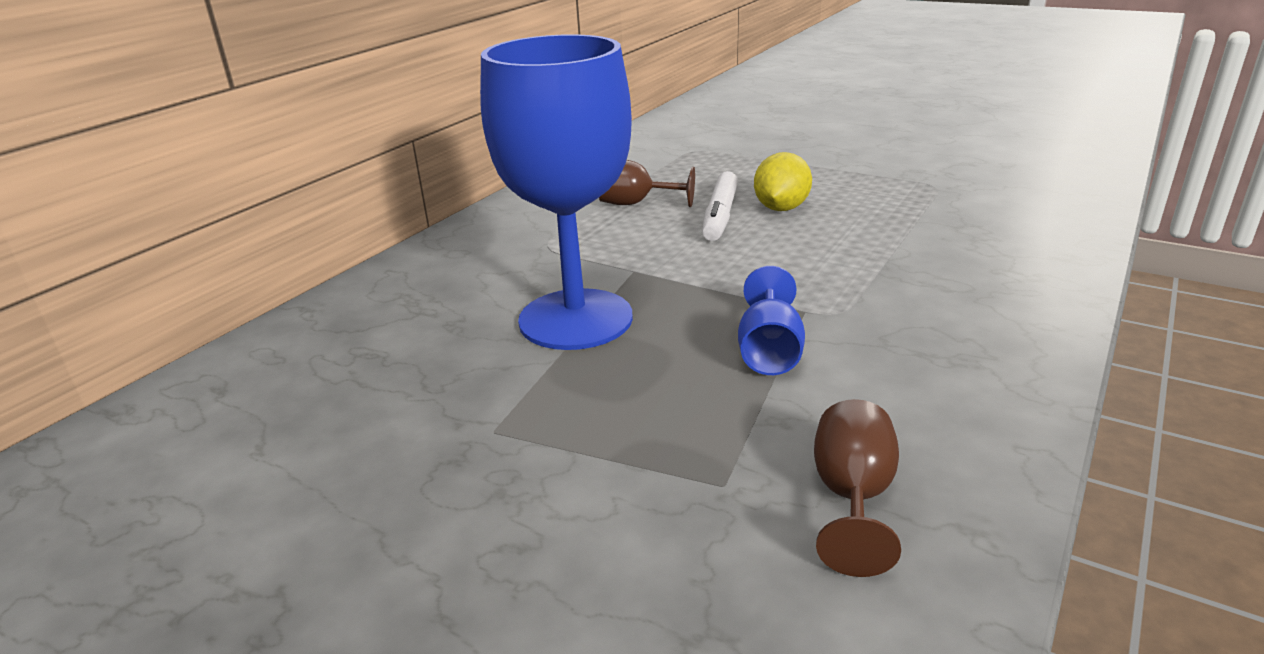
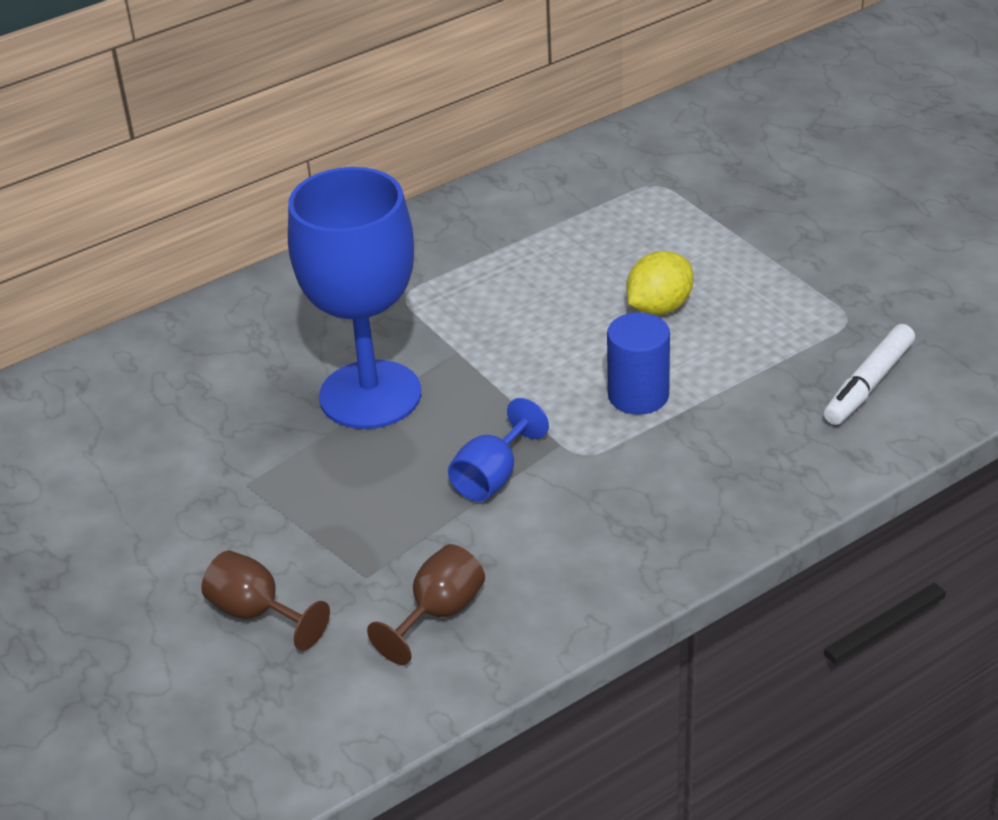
camera: 25 degrees right, 10 degrees up
(635, 203) = (526, 258): brown goblet -> brown goblet (257, 613)
(720, 216) = (591, 301): white marker -> white marker (868, 384)
(833, 262) = (638, 395): none -> blue cylinder

